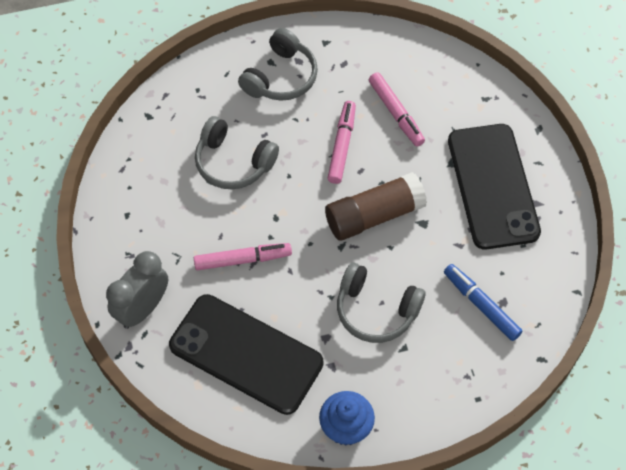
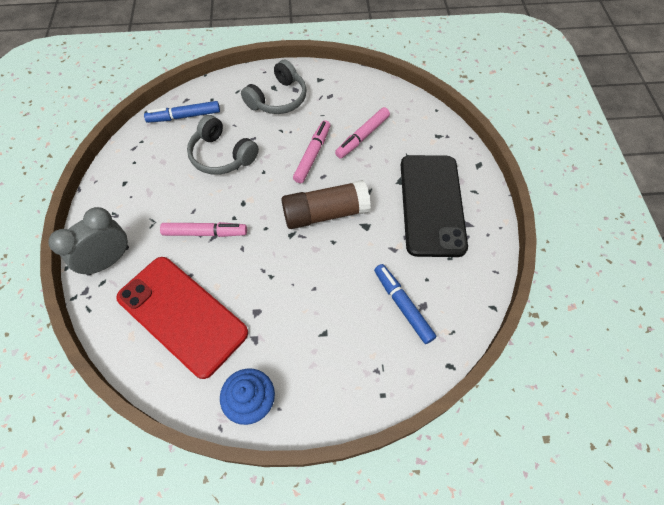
camera: 10 degrees right, 0 degrees up
(171, 118) = (184, 116): none -> blue marker
(246, 354) = (182, 315): black phone -> red phone
(376, 310) = (307, 294): grey headphones -> none
(396, 113) = (362, 137): pink marker -> pink marker turned 60 degrees clockwise

